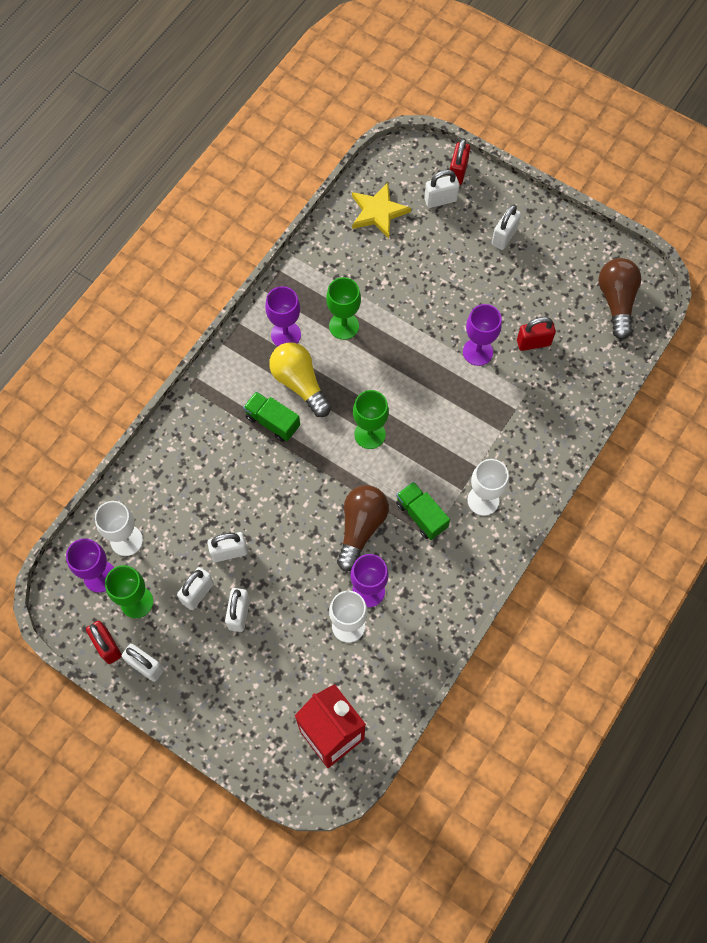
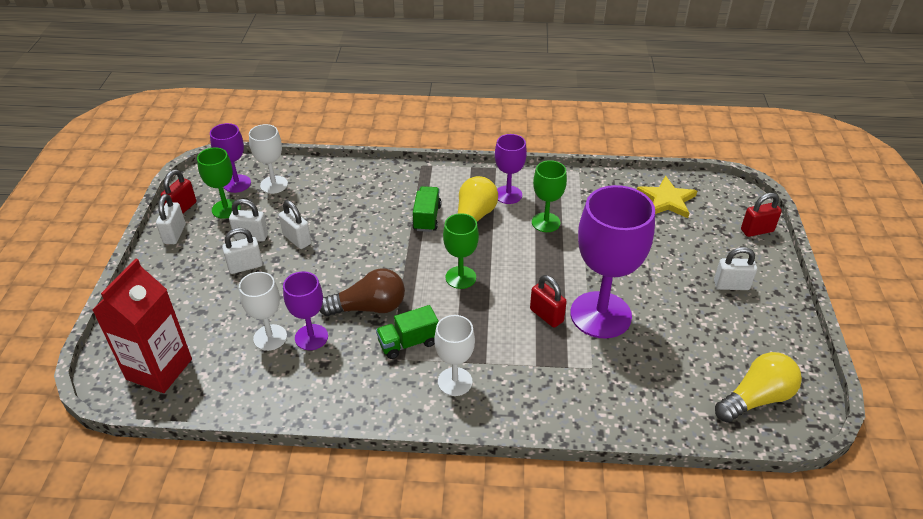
camera: 60 degrees right, 25 degrees down
(421, 515) = (408, 343): green truck -> green truck turned 135 degrees counterclockwise
(440, 200) = (719, 231): white padlock -> none
(477, 352) = (600, 315): purple goblet -> purple goblet, size x1.89
(533, 342) = (648, 351): red padlock -> red padlock (546, 315)
(616, 301) = (756, 398): brown light bulb -> yellow light bulb

